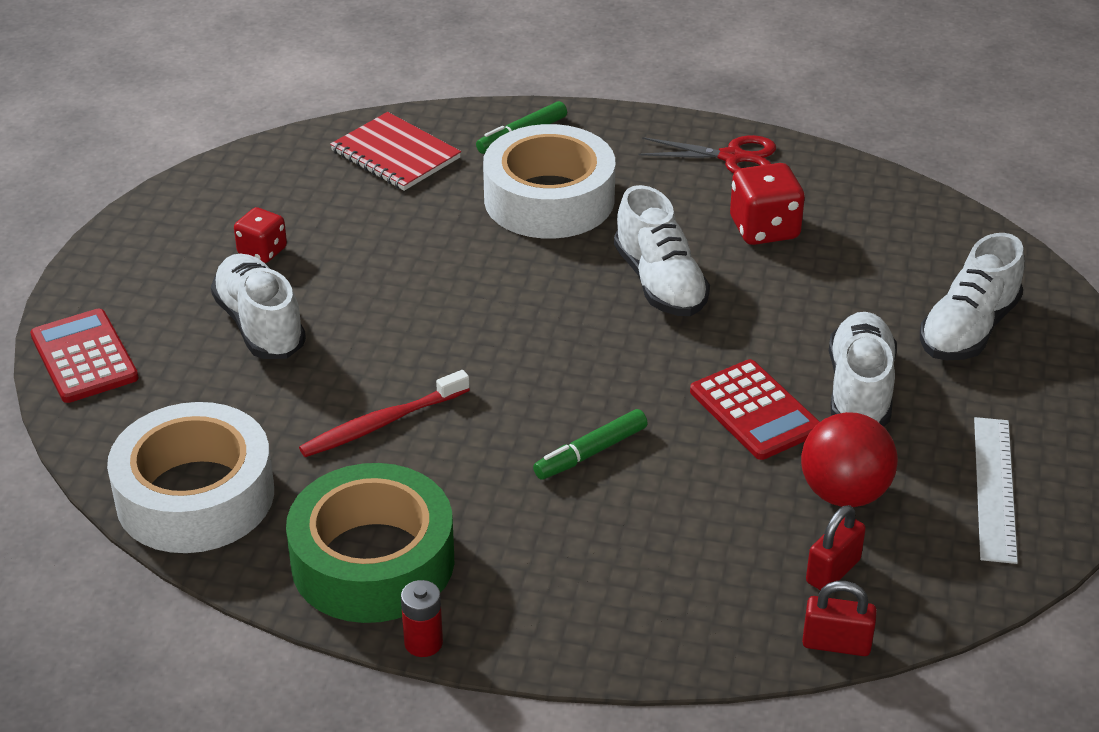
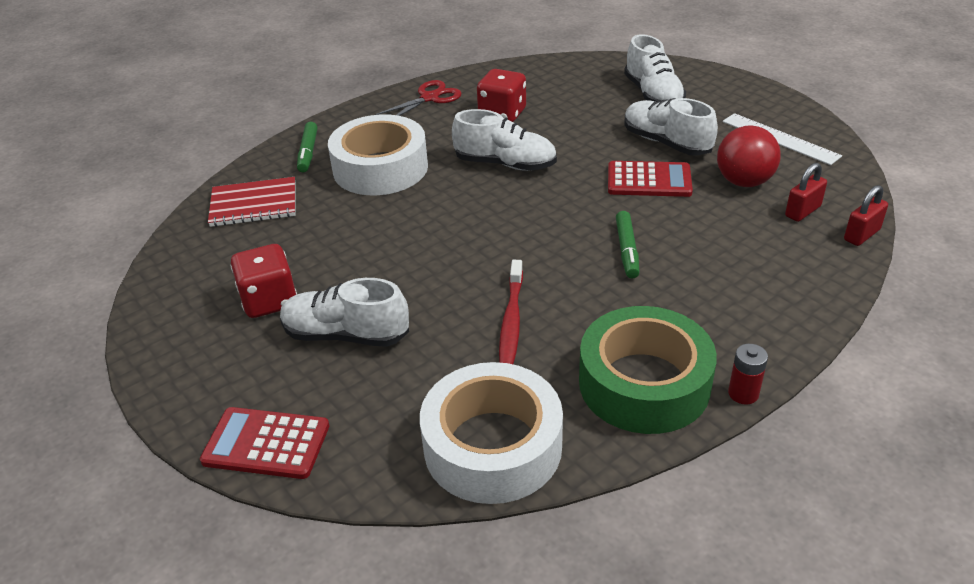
camera: 50 degrees left, 0 degrees up
(262, 251) = (269, 301): red dice -> red dice, size x1.56
(833, 571) = (802, 211): red padlock -> red padlock turned 60 degrees clockwise

